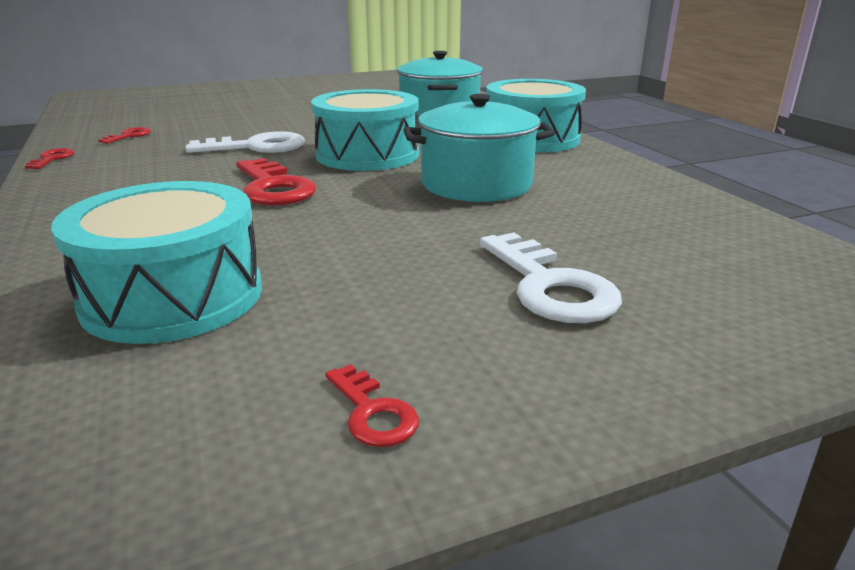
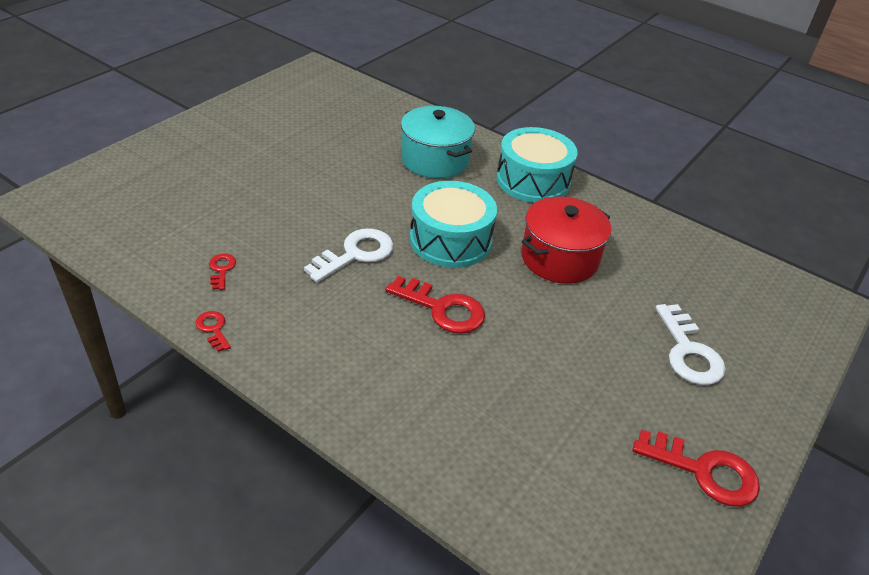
camera: 35 degrees left, 15 degrees up
(173, 296) = (531, 441): turquoise drum -> none
(372, 413) = (704, 471): red key -> red key, size x1.96
(476, 184) = (559, 258): turquoise pot -> red pot
(550, 286) = (688, 352): white key -> white key turned 45 degrees clockwise

